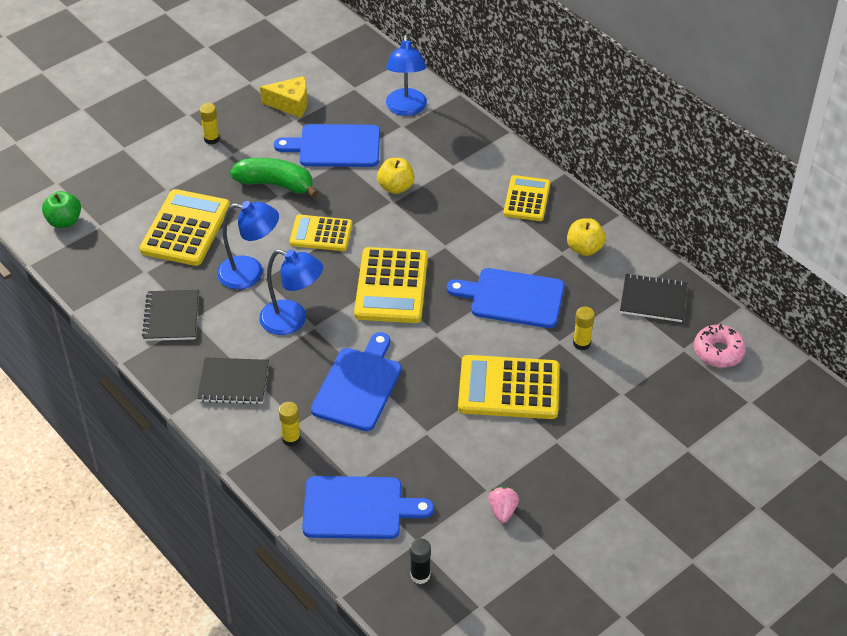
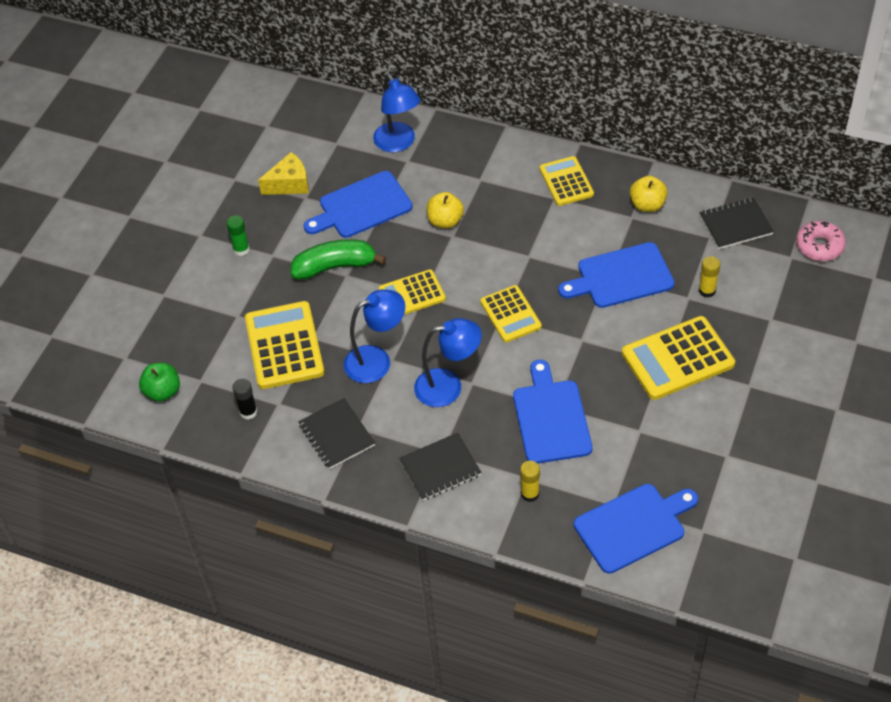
camera: 25 degrees left, 5 degrees up
(211, 139) = (241, 249): yellow glue stick -> green glue stick
(391, 286) = (510, 314): yellow calculator -> yellow calculator, size x0.64
(420, 575) = (728, 557): black glue stick -> black glue stick (248, 412)
(502, 511) = (752, 468): pink strawberry -> none

